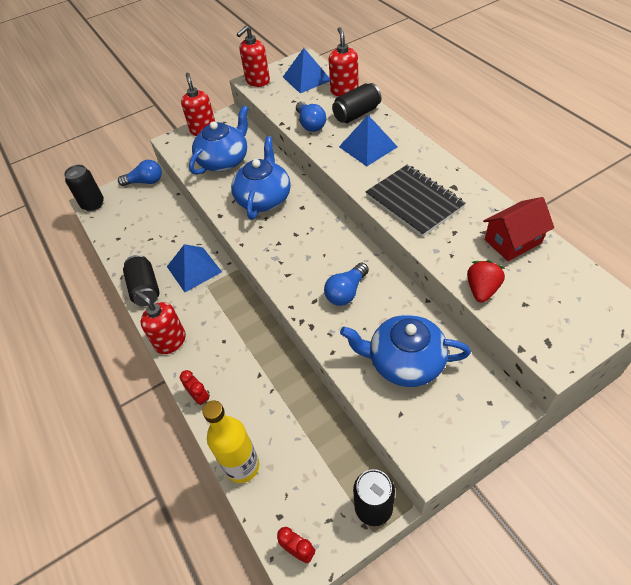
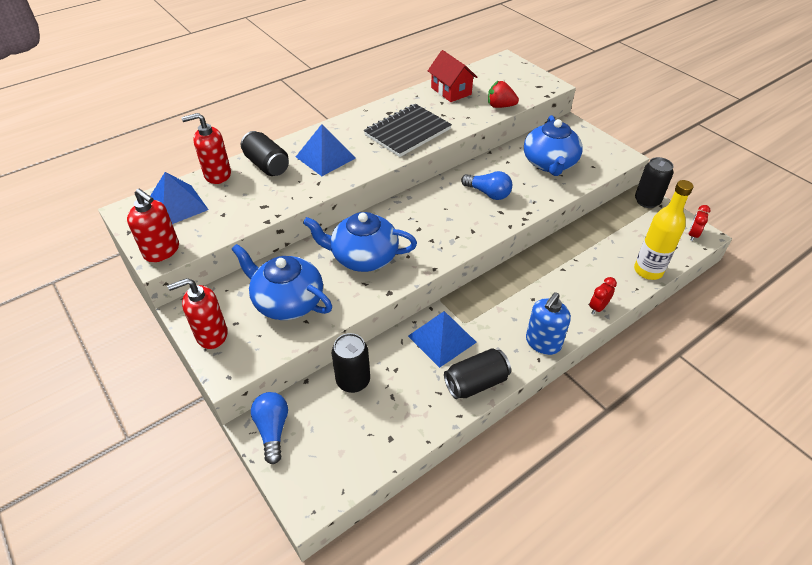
camera: 100 degrees left, 5 degrees down
(93, 204) = (314, 497): black can -> black can (353, 381)
(170, 341) = (543, 343): red soap dispenser -> blue soap dispenser
(310, 124) = (276, 198): blue light bulb -> none

